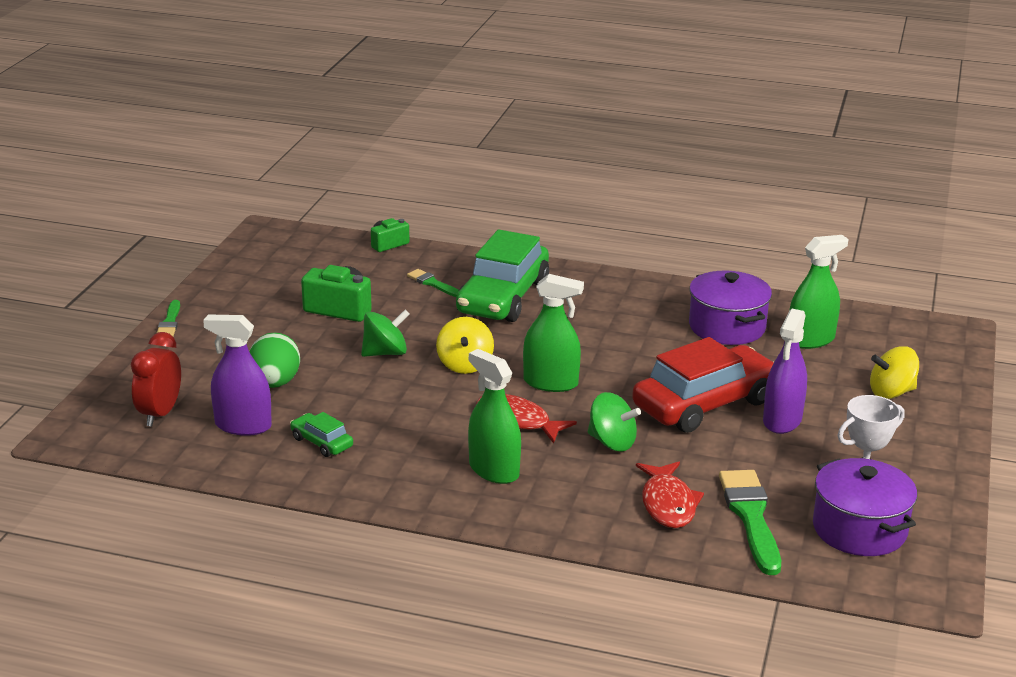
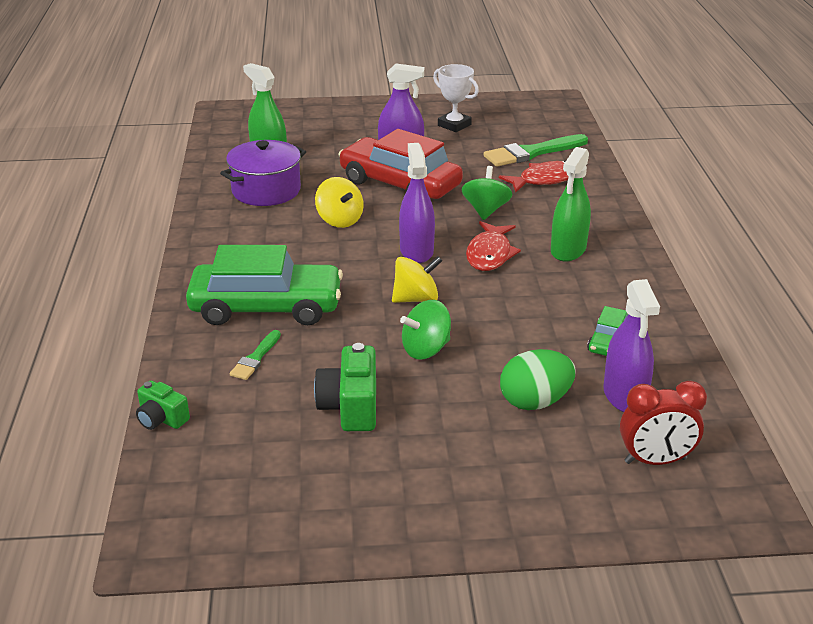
camera: 110 degrees left, 5 degrees up
(169, 322) = (465, 538): green brush -> none
(385, 353) = (426, 349): green spinning top -> green spinning top turned 75 degrees counterclockwise
(550, 383) = (416, 251): green spray bottle -> purple spray bottle
(859, 529) = (512, 122): purple pot -> none
(891, 392) = (333, 125): yellow spinning top -> yellow spinning top (340, 220)

